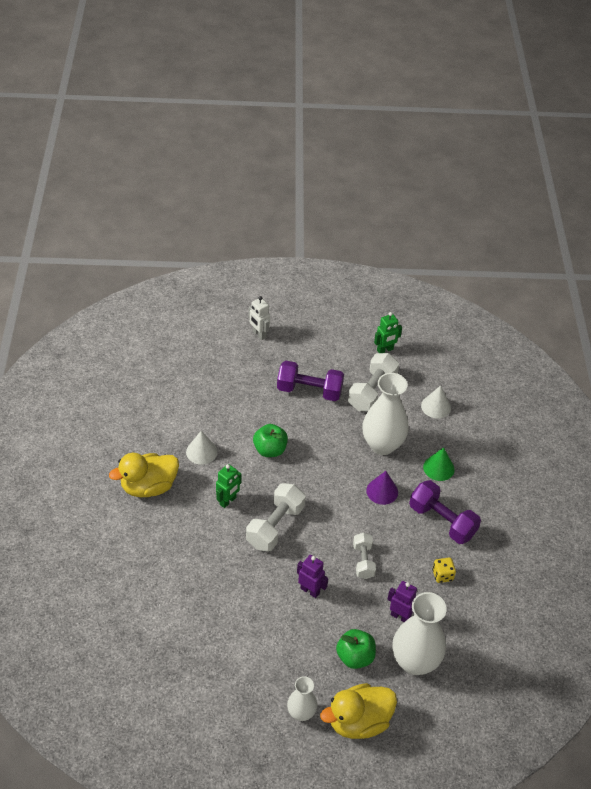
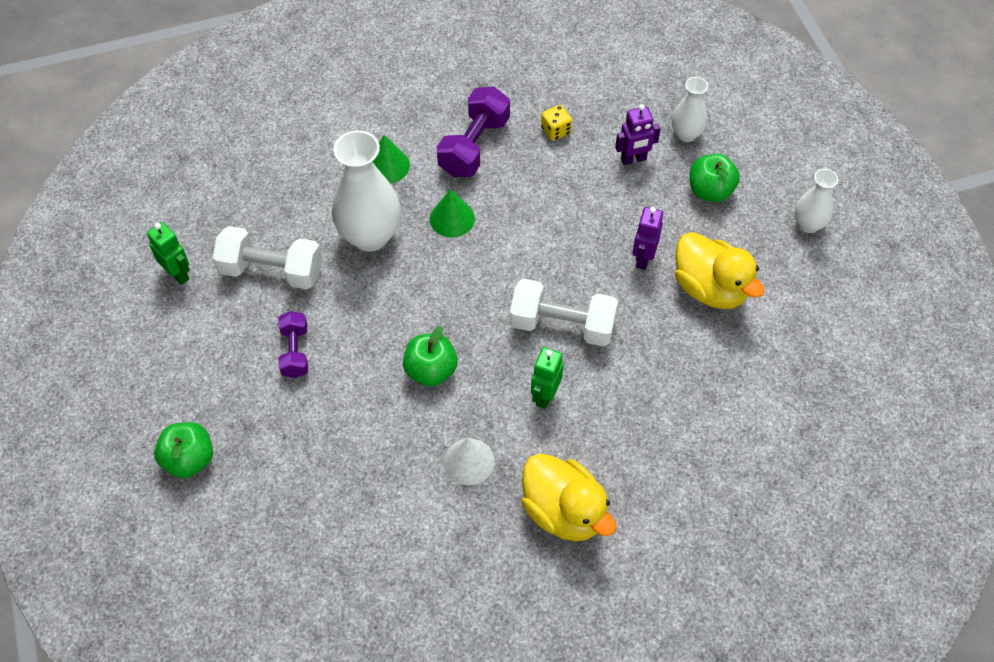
camera: 105 degrees left, 10 degrees up
(228, 501) = (545, 396): green robot -> green robot turned 90 degrees counterclockwise
(259, 334) = (189, 459): white robot -> green apple
(309, 391) = (295, 352): purple dumbbell -> purple dumbbell, size x0.61
(358, 721) = (787, 169): yellow duck -> yellow duck (710, 288)
(363, 561) = (572, 213): white dumbbell -> none
(382, 491) = (452, 218): purple cone -> green cone
(400, 616) = (633, 159): purple robot -> purple robot turned 120 degrees counterclockwise
(415, 662) = (686, 134): white vase -> white vase, size x0.55
(436, 406) = (276, 189): white cone -> none

